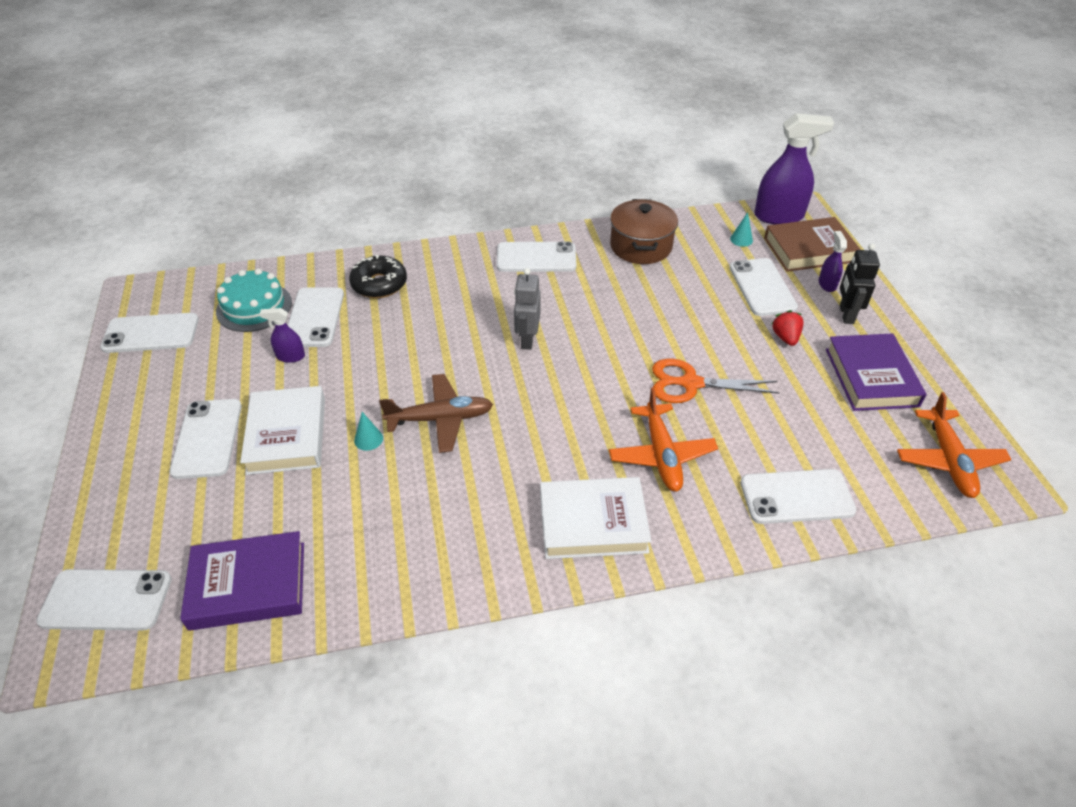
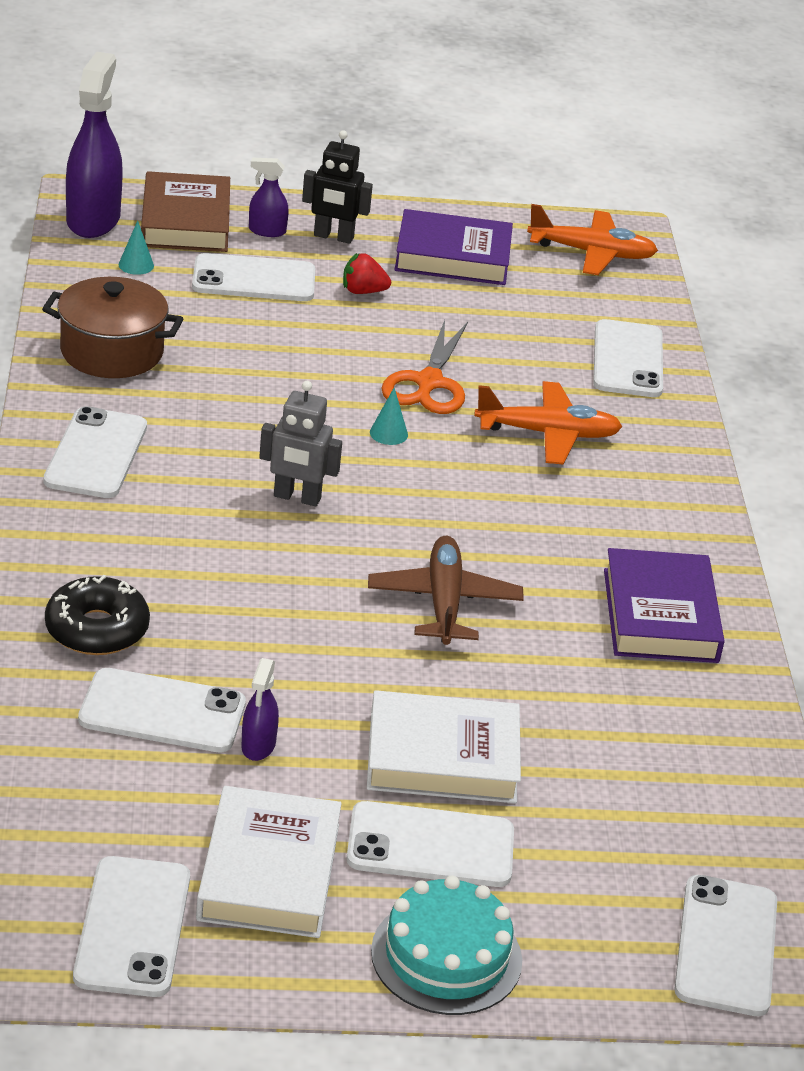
camera: 85 degrees left, 10 degrees down
(248, 585) = (712, 804): purple book -> purple book (660, 615)
(254, 307) = (102, 786): turquoise cake -> turquoise cake (446, 956)
(368, 439) = (469, 674): turquoise cone -> turquoise cone (388, 433)
(593, 522) = (646, 506): white book -> white book (269, 871)

